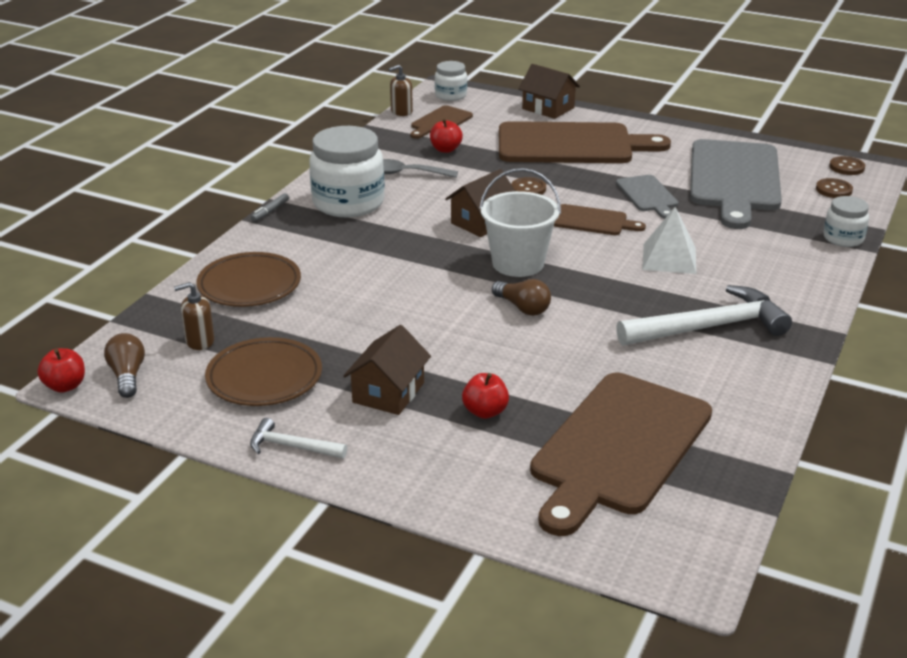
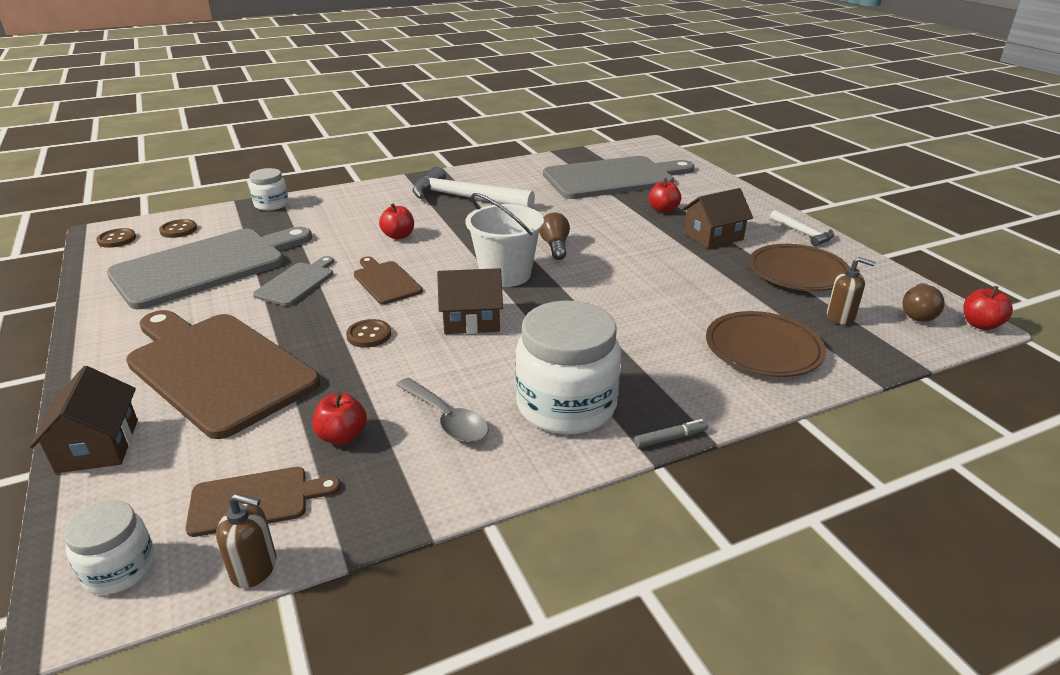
camera: 140 degrees left, 0 degrees up
(618, 448) = (613, 178): brown cutting board -> grey cutting board
(669, 258) = (398, 236): white pyramid -> red apple

